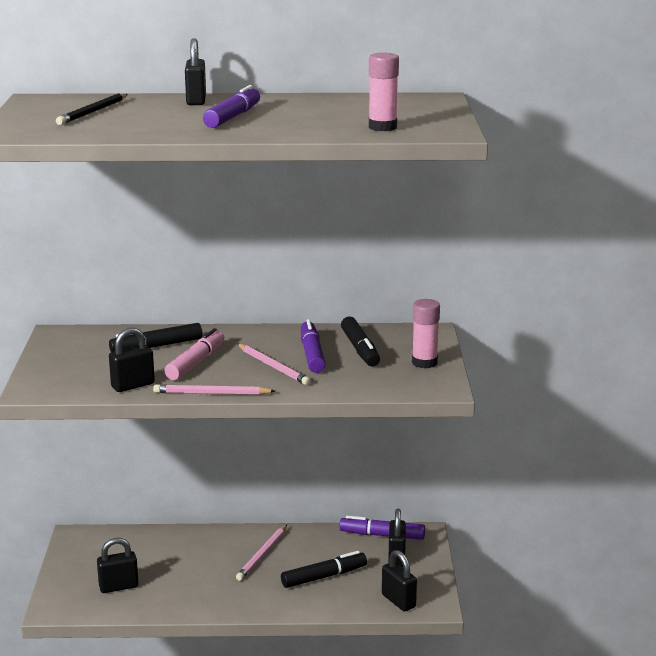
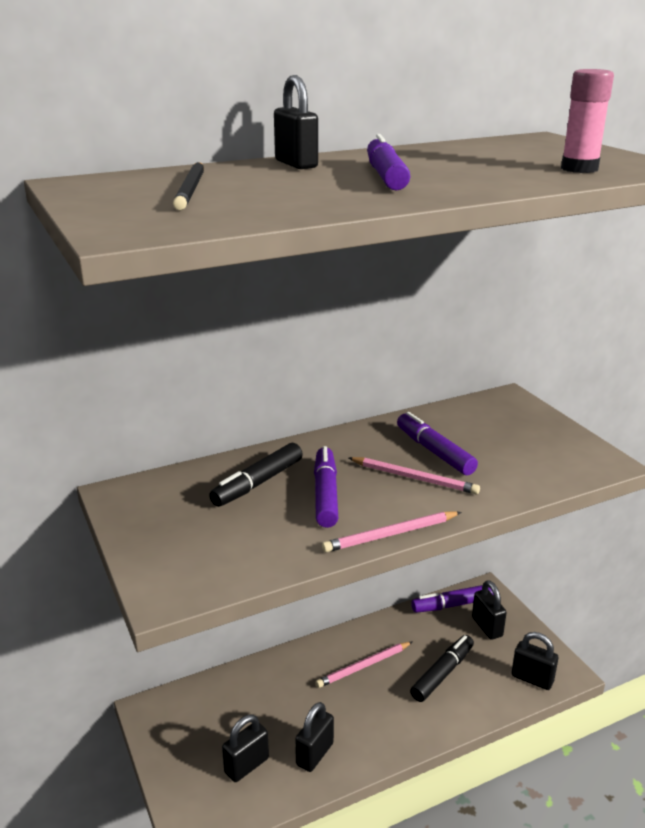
camera: 25 degrees left, 5 degrees up
(133, 385) = (287, 549): black padlock -> black padlock (315, 754)
(196, 362) = (325, 494): pink marker -> purple marker
(262, 555) = (363, 666): pink pencil -> pink pencil turned 60 degrees clockwise
(360, 349) = (473, 434): black marker -> none
(424, 363) = (551, 435): pink glue stick -> none

